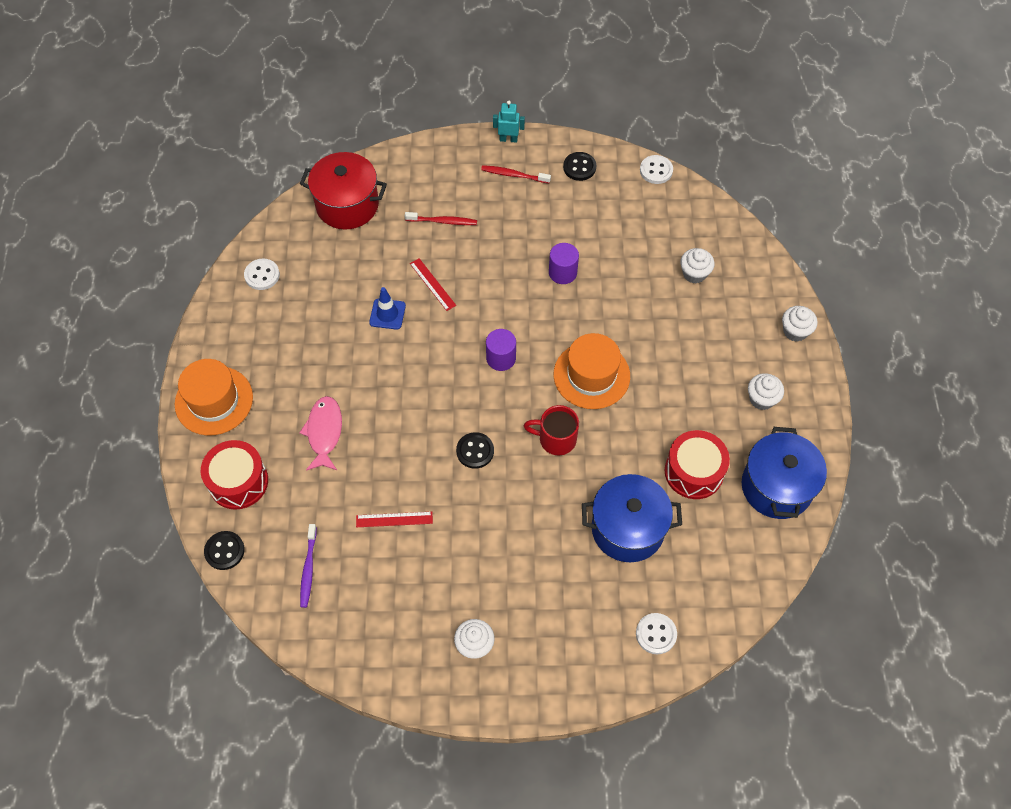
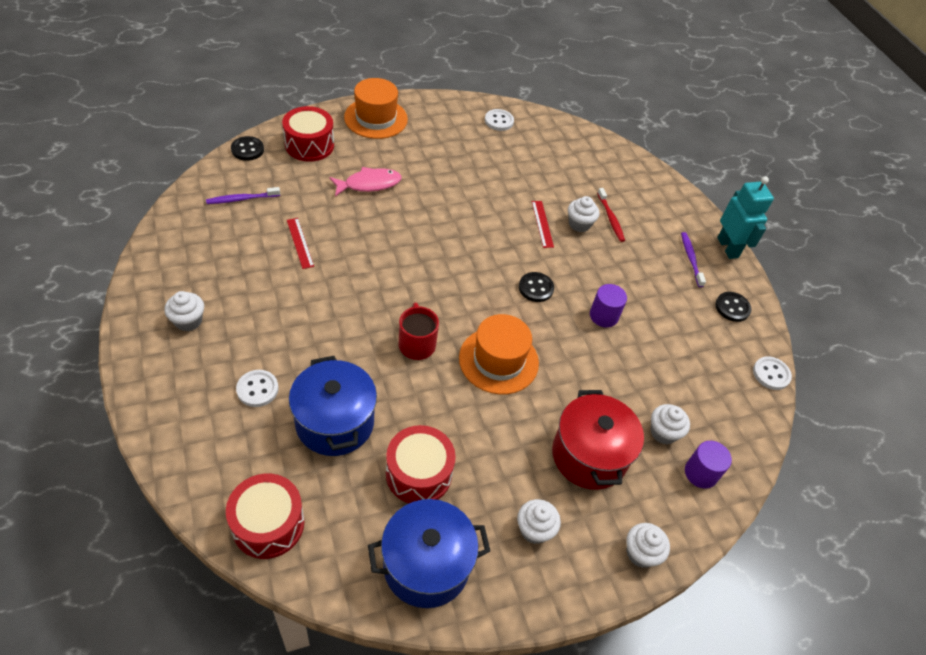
camera: 65 degrees right, 10 degrees down
(347, 205) = (592, 156): red pot -> red pot (589, 455)
(387, 314) = (498, 200): blue traffic cone -> none
(432, 284) = (542, 224): red ruler -> red ruler turned 45 degrees counterclockwise
(442, 251) = (579, 224): none -> white cupcake
(475, 451) = (383, 285): black button -> black button (536, 288)
(501, 358) = (487, 286): purple cylinder -> purple cylinder (701, 473)
(508, 139) = (728, 247): turquoise robot -> turquoise robot, size x1.68
(514, 175) = (691, 259): red toothbrush -> purple toothbrush
(656, 634) = (220, 469): white button -> white button (257, 389)
(717, 601) = (268, 524): none -> red drum

